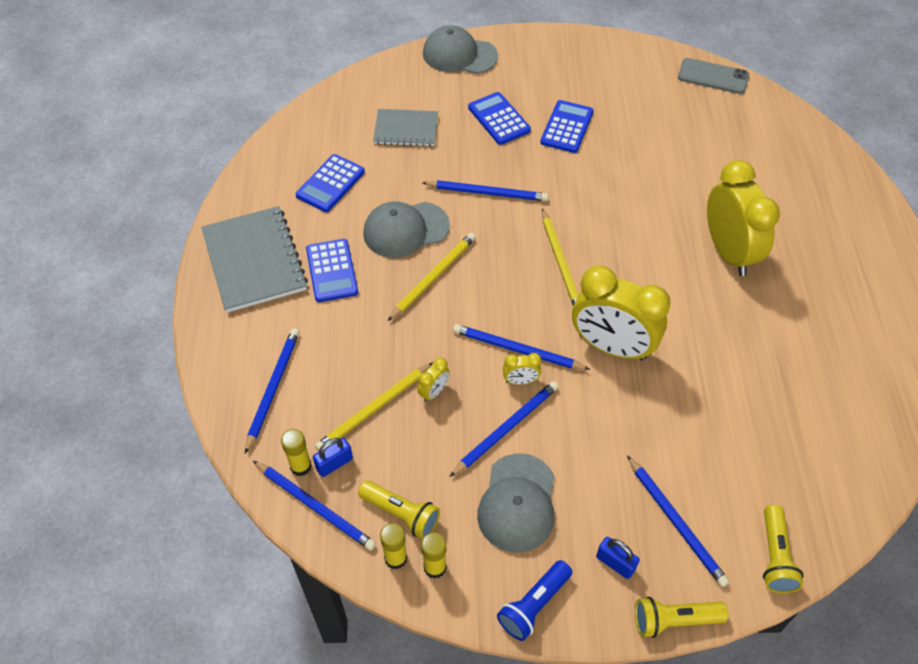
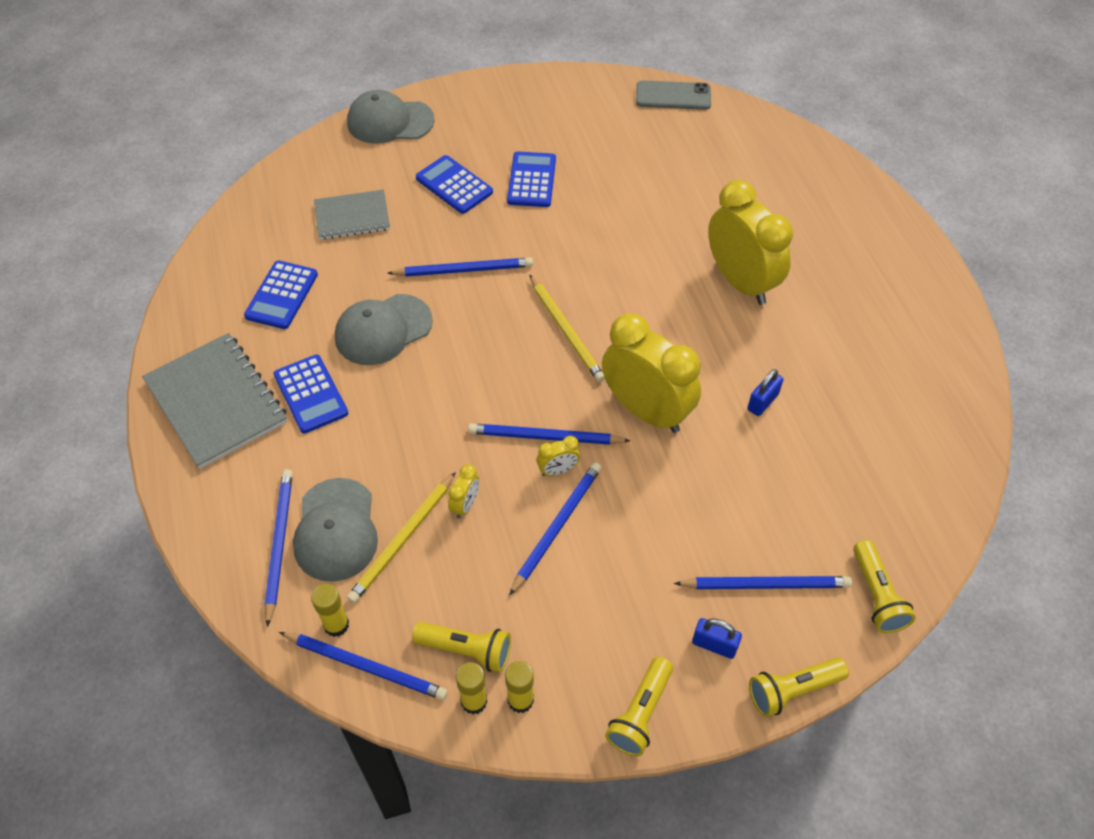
camera: 15 degrees left, 0 degrees up
(334, 463) = (374, 612): blue padlock -> blue padlock (762, 402)
(433, 277) = (429, 376): yellow pencil -> none
(517, 503) = (592, 606): grey cap -> grey cap (336, 530)
(534, 605) = (640, 713): blue flashlight -> yellow flashlight
(612, 347) = (646, 411): yellow clock -> yellow clock turned 150 degrees counterclockwise
(676, 522) = (766, 584): blue pencil -> blue pencil turned 45 degrees counterclockwise

